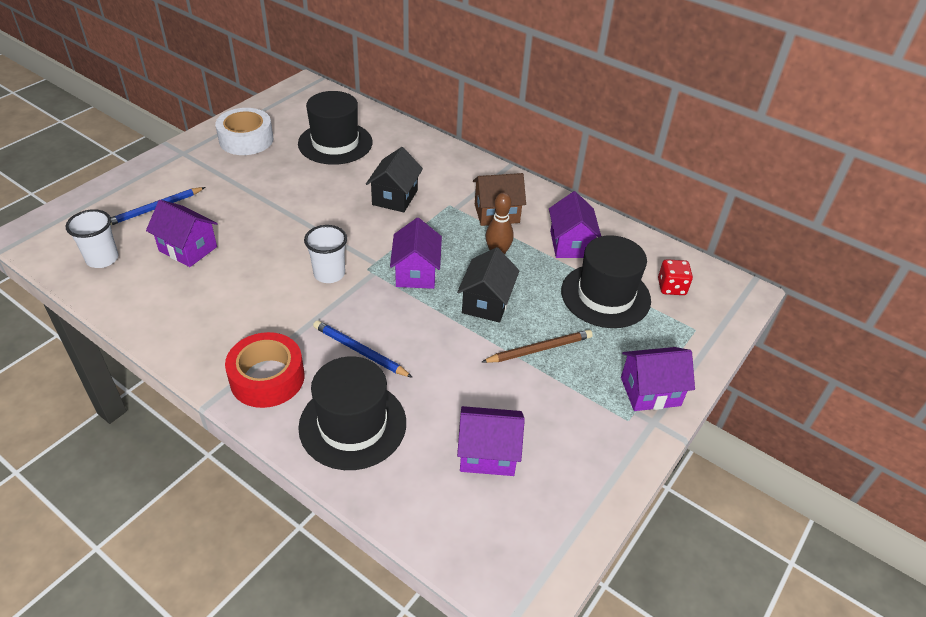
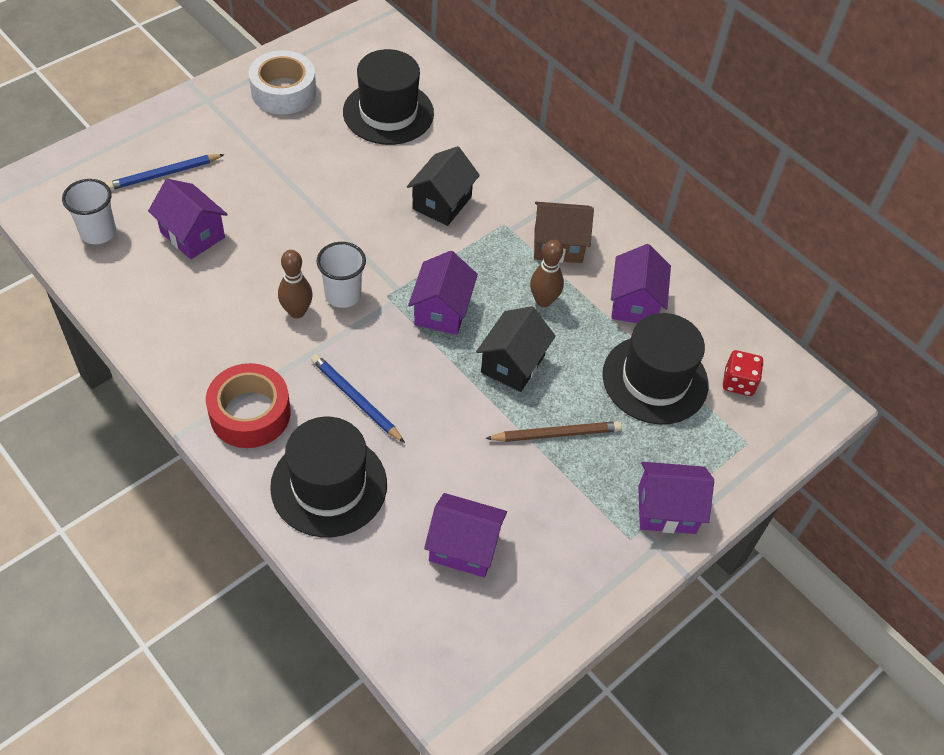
camera: 10 degrees right, 10 degrees up
(292, 292) = (297, 312): none -> brown bowling pin

